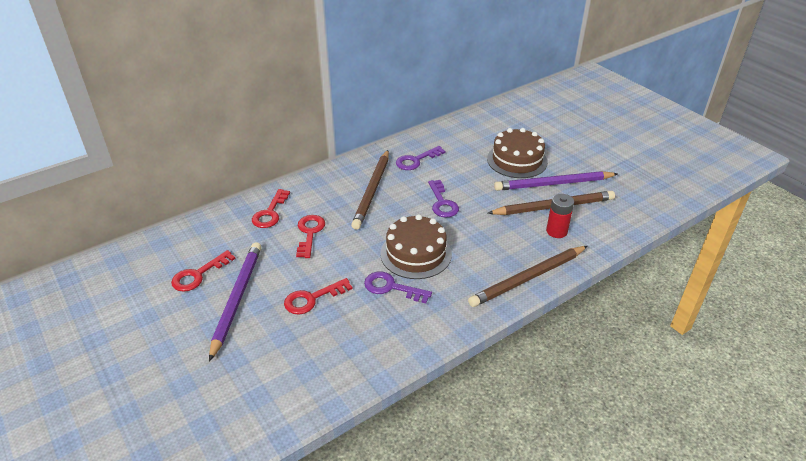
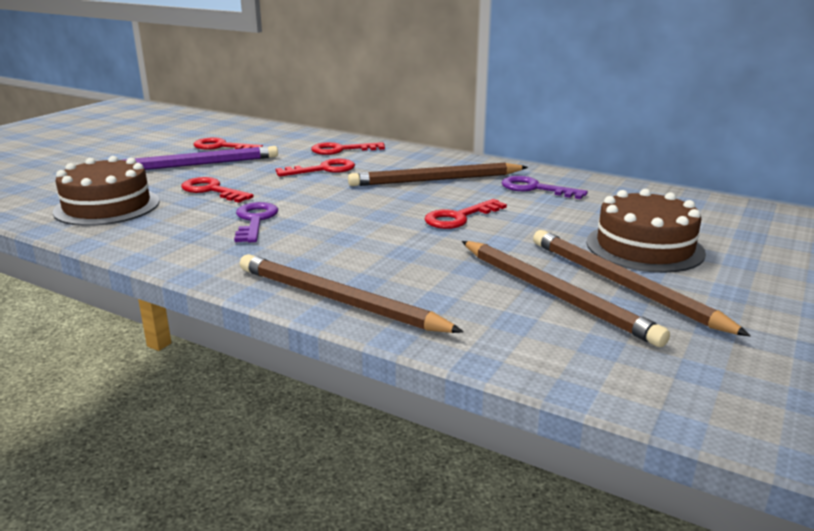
camera: 65 degrees right, 15 degrees down
(416, 253) = (332, 221): brown cake -> brown cake (107, 206)
(442, 203) = (459, 218): purple key -> red key
(553, 184) = (622, 285): purple pencil -> brown pencil
(556, 231) = (486, 306): red battery -> none

